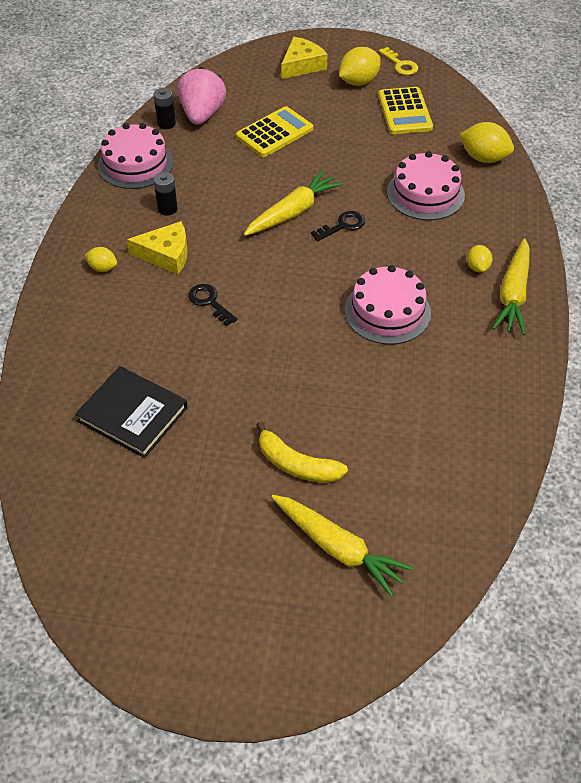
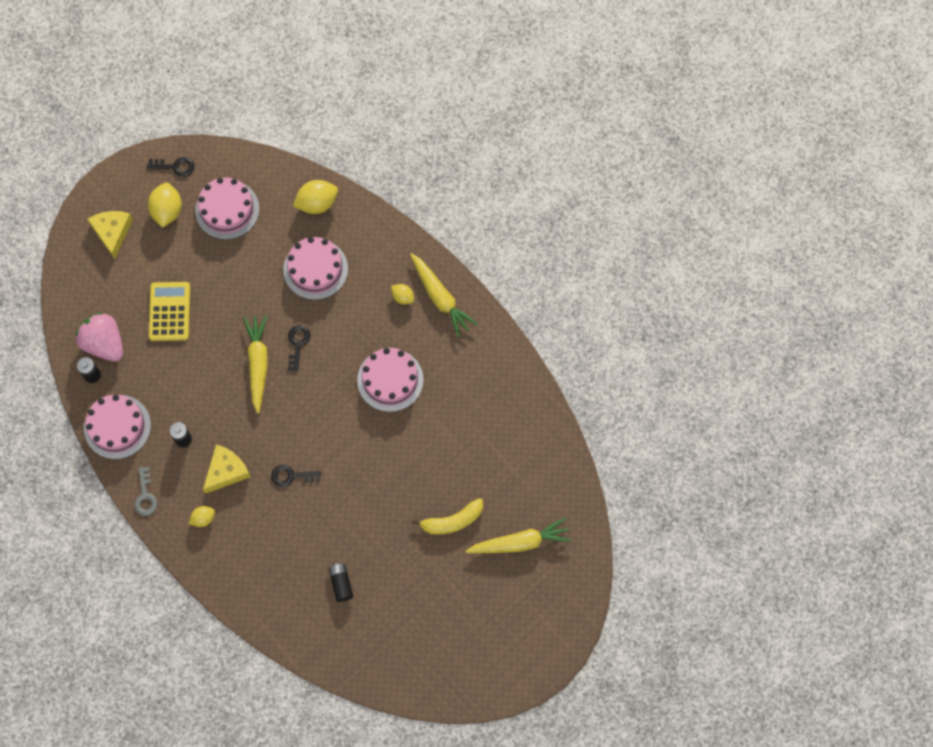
camera: 50 degrees left, 20 degrees up
(87, 218) = (145, 496): none -> grey key
(132, 414) = (341, 583): black book -> black battery
(400, 65) = (175, 166): yellow key -> black key
(405, 112) = (227, 210): yellow calculator -> pink cake

